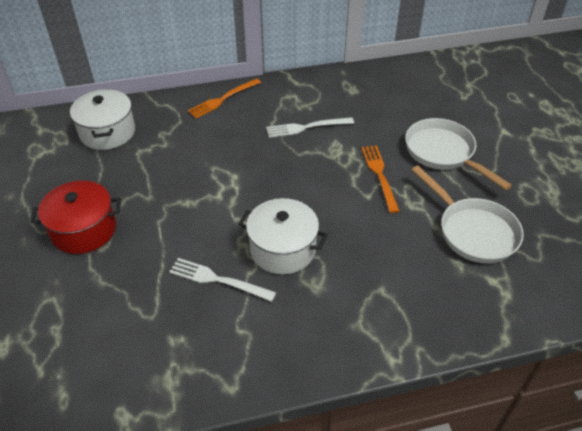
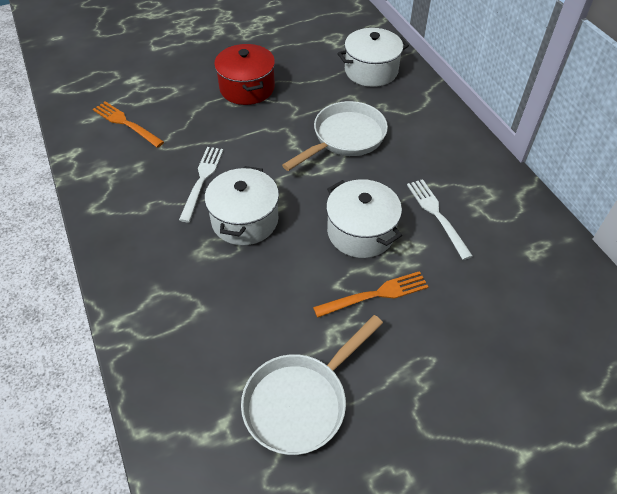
camera: 80 degrees right, 5 degrees up
(222, 99) = (455, 137): orange fork -> orange fork (125, 123)
(314, 173) = (361, 232): none -> white pot
(443, 153) = (441, 366): white pan -> white pan (345, 138)

